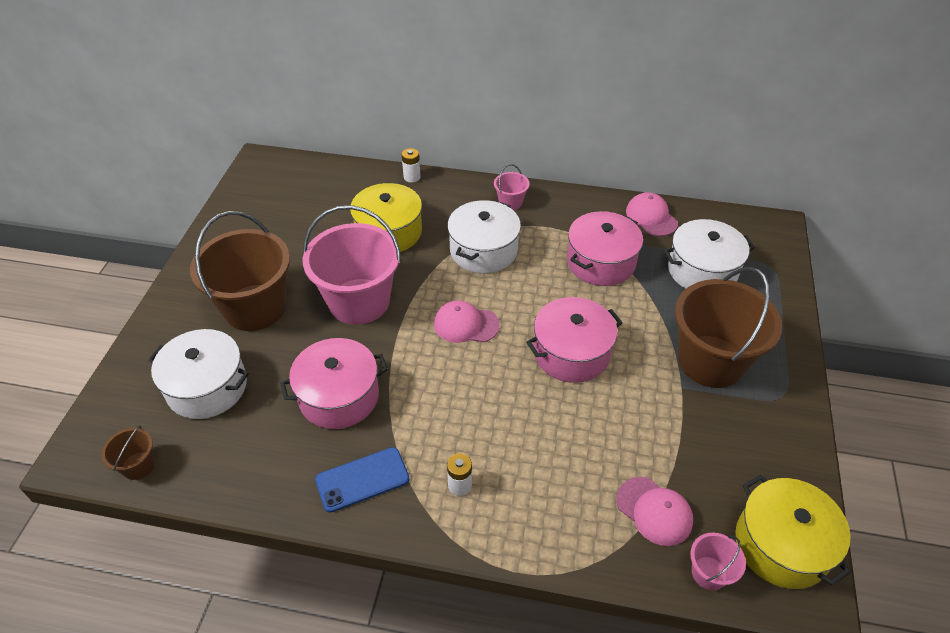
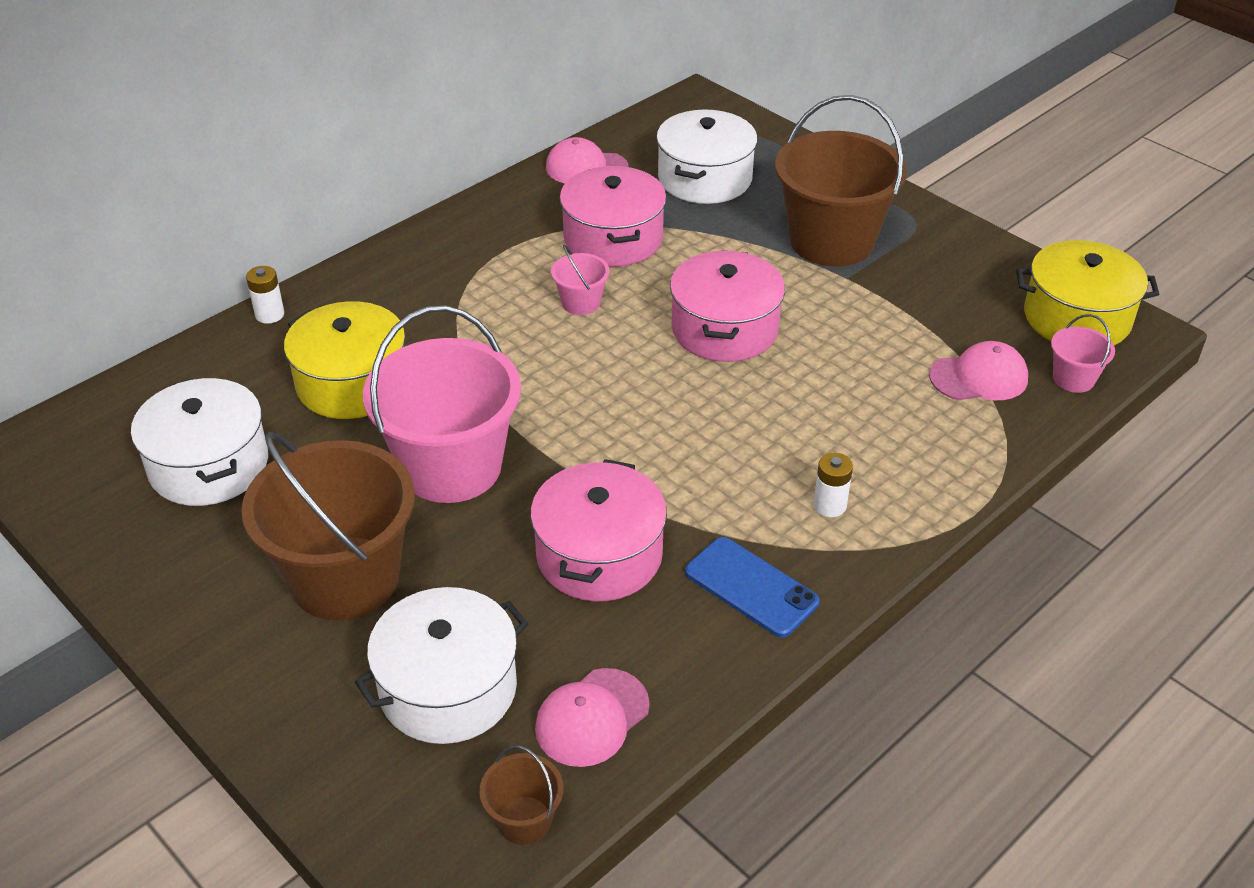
camera: 55 degrees left, 5 degrees down
(362, 479) = (751, 587): blue phone -> blue phone turned 60 degrees counterclockwise
(466, 324) = (595, 390): pink cap -> pink cap (592, 717)
(483, 250) = (487, 317): white pot -> white pot (209, 465)
(510, 202) = (429, 255): pink bucket -> pink bucket (581, 303)

